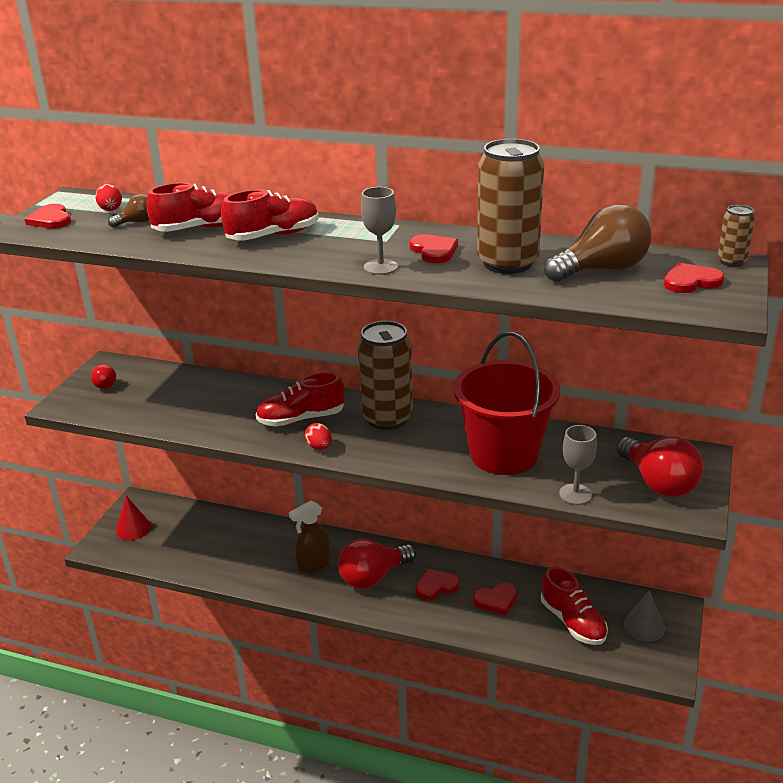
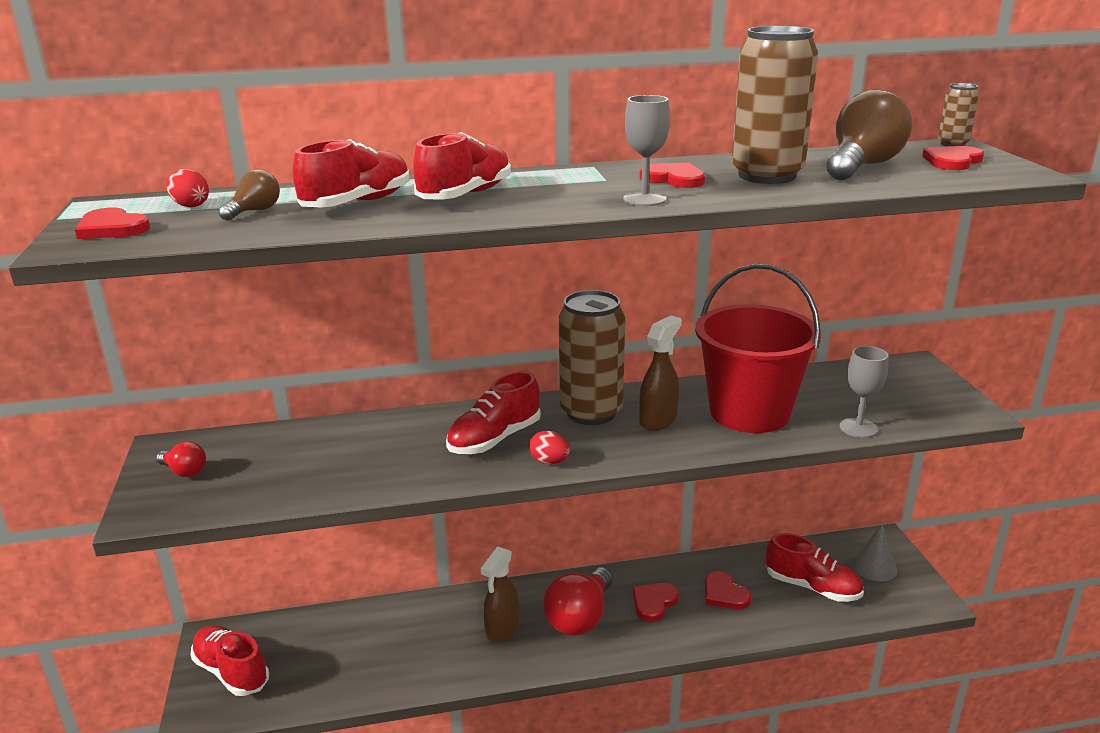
camera: 30 degrees left, 5 degrees down
(133, 528) = (231, 672): red cone -> red shoe
(428, 439) = (658, 420): none -> brown spray bottle
(496, 600) = (724, 594): red heart -> red heart turned 105 degrees clockwise
(658, 483) = (912, 396): red light bulb -> none

